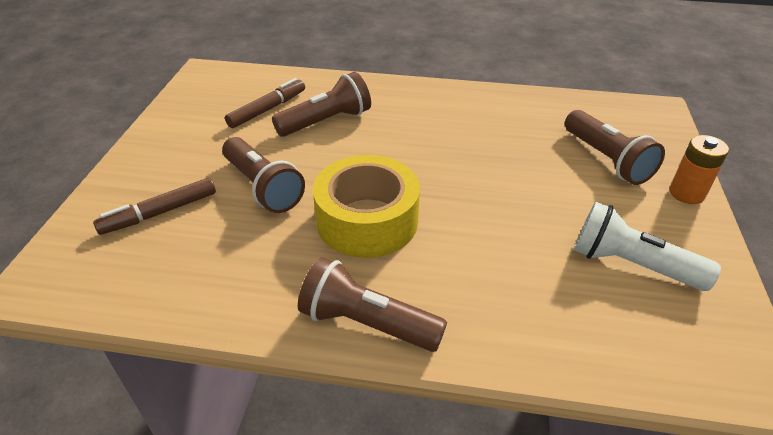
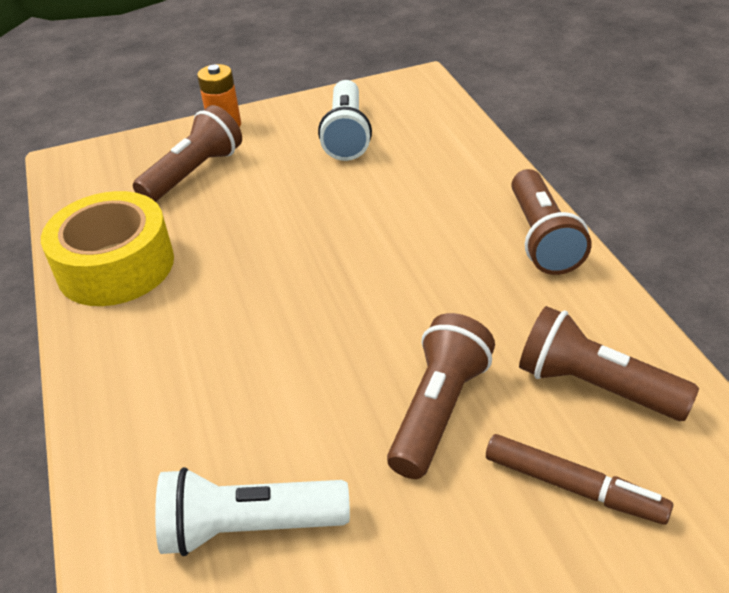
camera: 115 degrees left, 0 degrees up
(267, 109) = (249, 527): brown marker -> white flashlight
(326, 121) = (244, 427): brown flashlight -> brown flashlight (595, 386)
(367, 220) = (420, 292): yellow tape -> yellow tape (116, 266)

